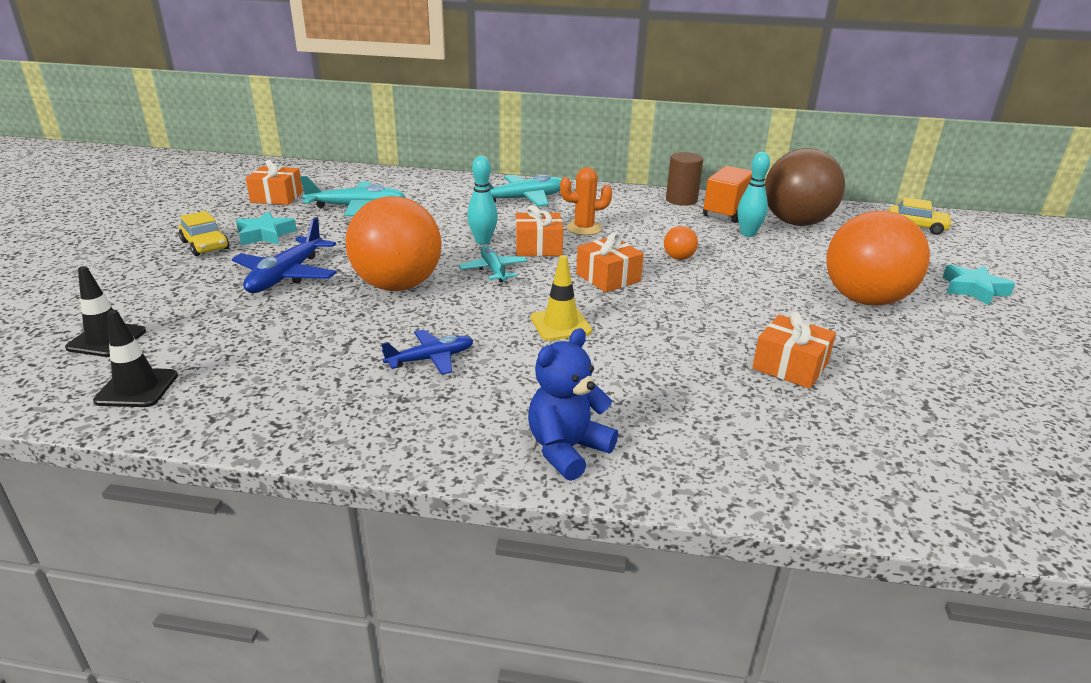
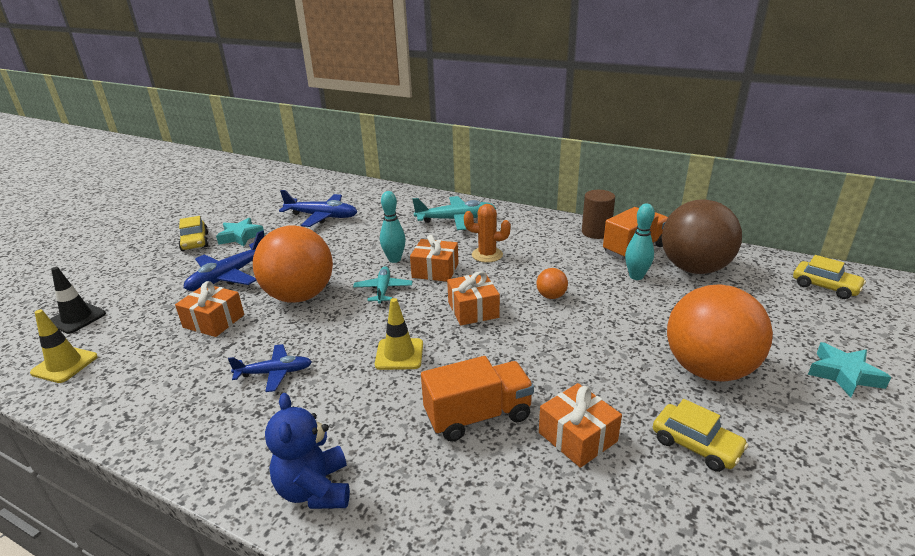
camera: 20 degrees right, 0 degrees up
(137, 388) = (64, 365): black traffic cone -> yellow traffic cone
(277, 197) = (272, 202): orange gift -> orange gift (214, 321)
(357, 207) = (322, 216): turquoise plane -> blue plane
(567, 449) = (315, 489): blue teddy bear -> blue teddy bear turned 75 degrees counterclockwise
(684, 364) = (478, 416): none -> orange truck
(894, 356) = (696, 445): none -> yellow car

